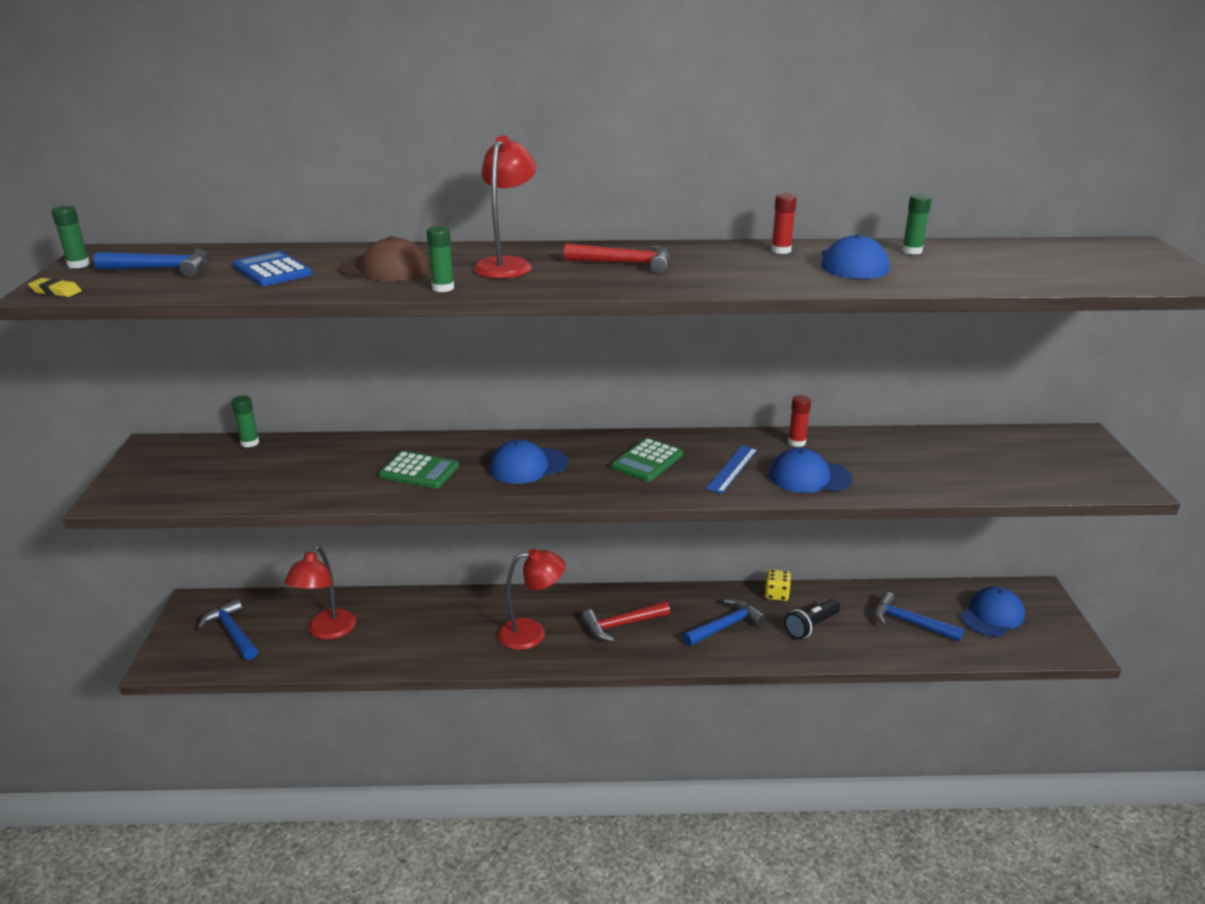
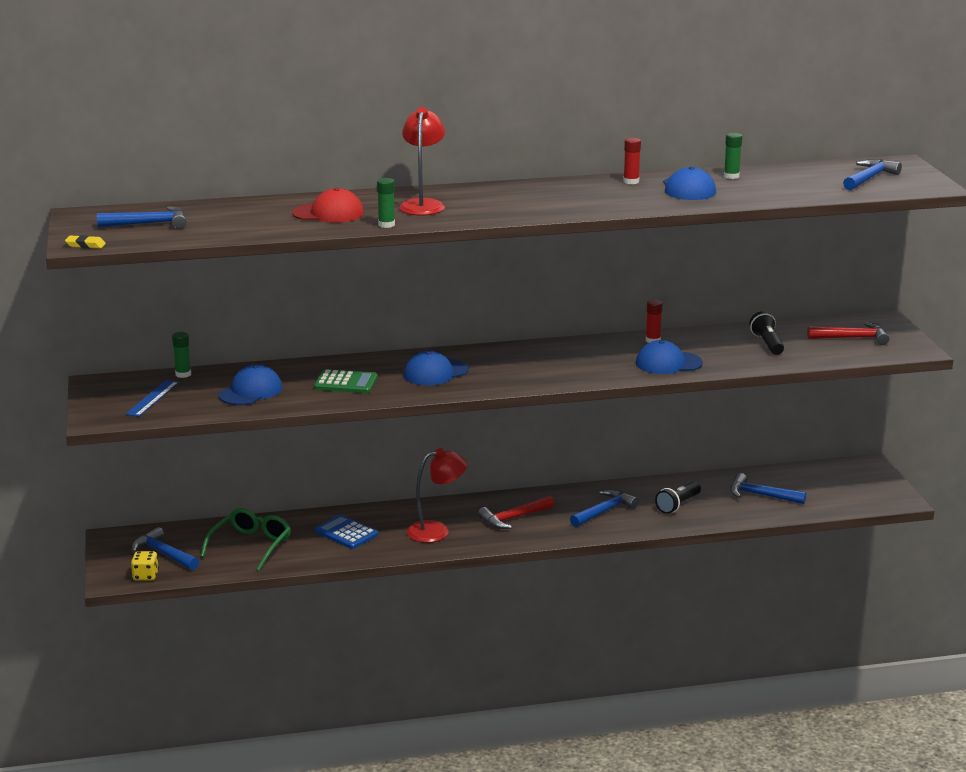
camera: 10 degrees left, 5 degrees down
(78, 265) = (75, 224): green glue stick -> none
(272, 270) = (240, 220): blue calculator -> blue calculator (346, 533)
(327, 631) = (251, 545): red lamp -> green glasses
(384, 269) = (328, 213): brown cap -> red cap
(625, 263) = (515, 198): red hammer -> red hammer (852, 338)
(647, 461) = (533, 362): green calculator -> none
(732, 469) = (605, 362): blue ruler -> blue ruler (152, 398)
(776, 594) = (643, 486): yellow dice -> yellow dice (145, 576)
(936, 459) = (767, 344): none -> black flashlight
(992, 615) = (829, 484): blue cap -> blue cap (250, 391)
(1098, 263) = (869, 178): none -> blue hammer

